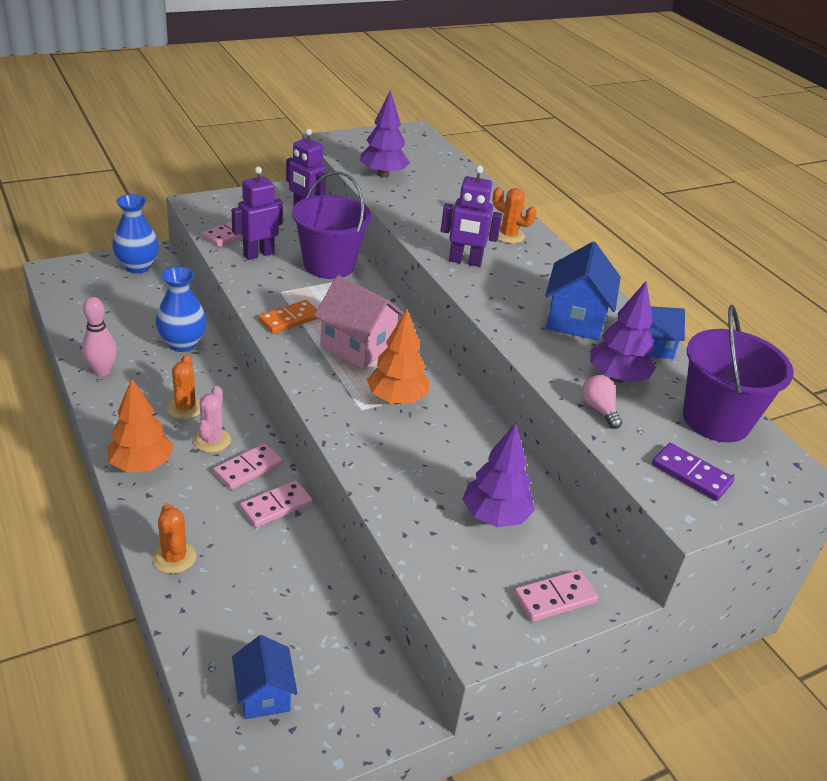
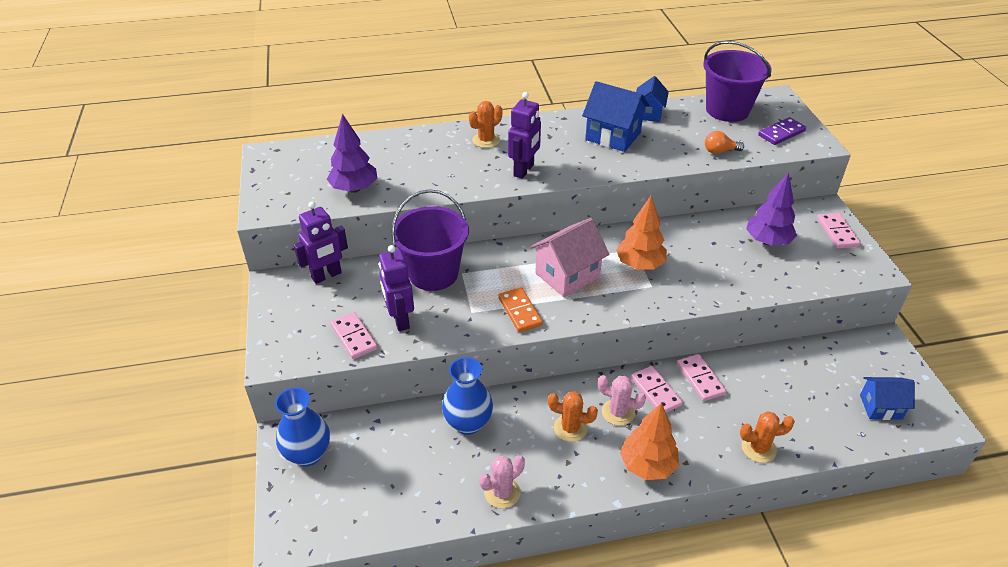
camera: 70 degrees left, 5 degrees up
(102, 371) = (502, 492): pink bowling pin -> pink cactus
(599, 409) = (719, 151): pink light bulb -> orange light bulb
(617, 378) = (684, 135): purple tree -> none

